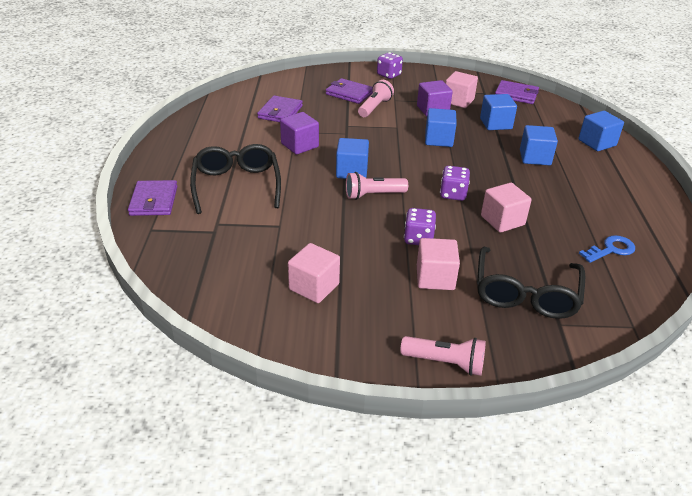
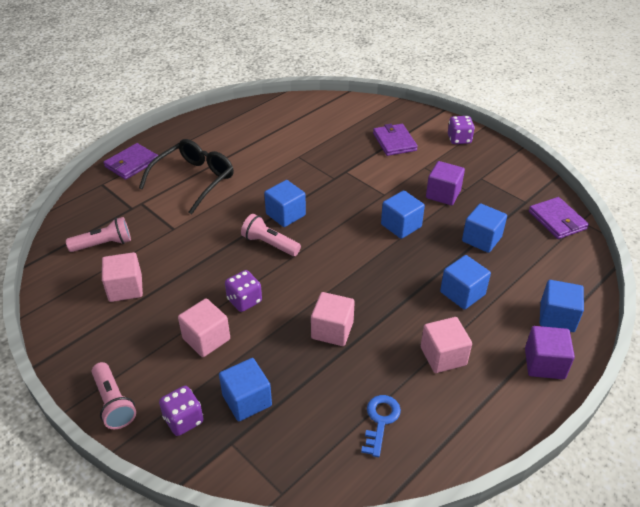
camera: 45 degrees right, 5 degrees up
(280, 112) = (313, 133): purple wallet -> none
(299, 145) = (283, 170): purple cube -> purple cube (544, 363)
(374, 107) = (395, 166): pink flashlight -> pink flashlight (103, 244)
(453, 194) = (330, 281): purple dice -> purple dice (183, 420)
(458, 101) = (483, 197): pink cube -> pink cube (443, 356)
(525, 294) = (247, 400): black glasses -> blue cube
(611, 249) = (380, 421): blue key -> blue key turned 90 degrees counterclockwise

